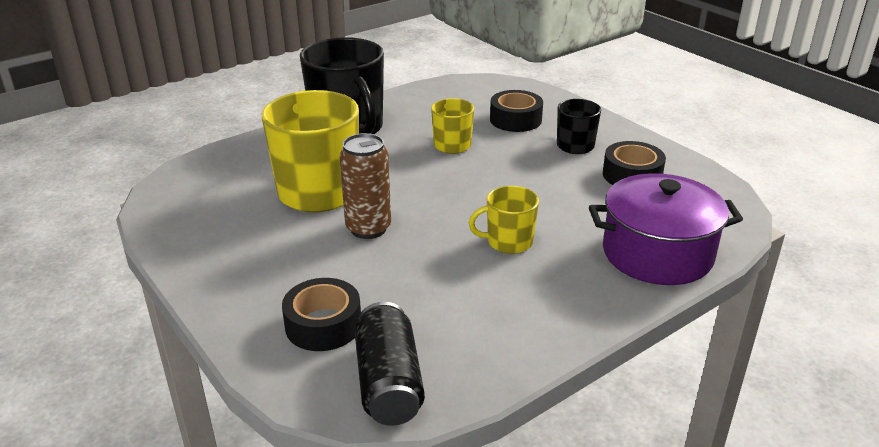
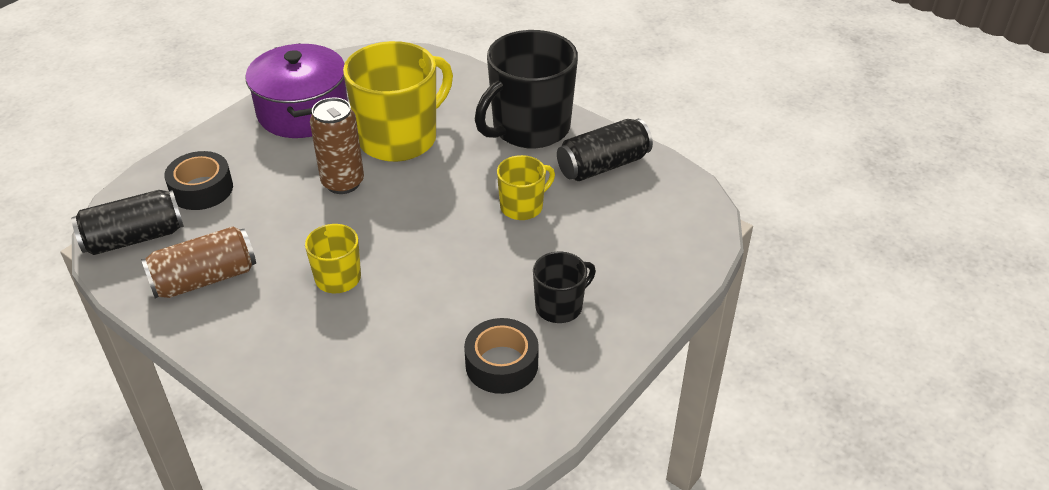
camera: 75 degrees right, 10 degrees up
(418, 107) = (603, 165): none -> black can
(483, 326) = (205, 279): none -> brown can
(515, 119) = (607, 247): black tape -> none
(657, 253) = (336, 394): purple pot -> purple pot (303, 112)

